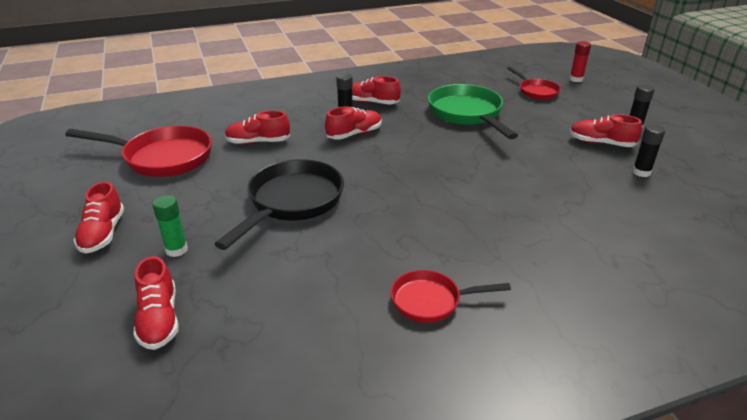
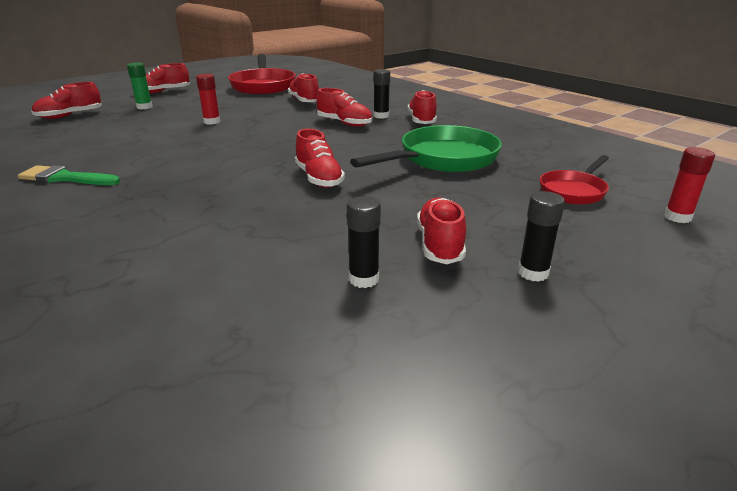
camera: 70 degrees right, 5 degrees down
(292, 202) = (212, 122): black pan -> red glue stick
(431, 301) = (65, 178): red pan -> green brush
(486, 164) = (319, 178): none -> red shoe

